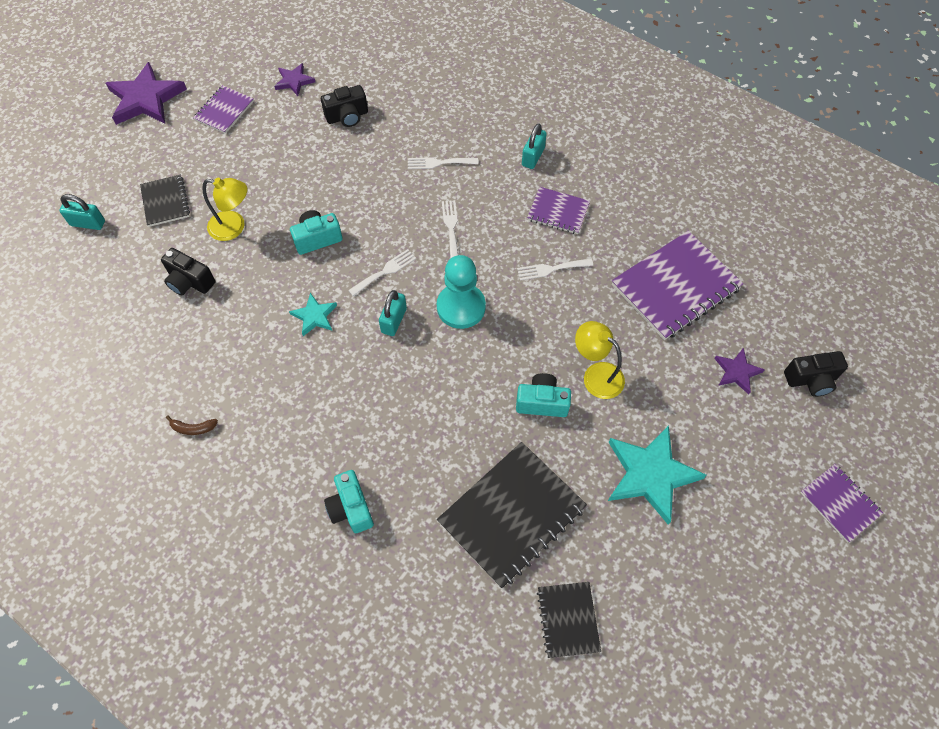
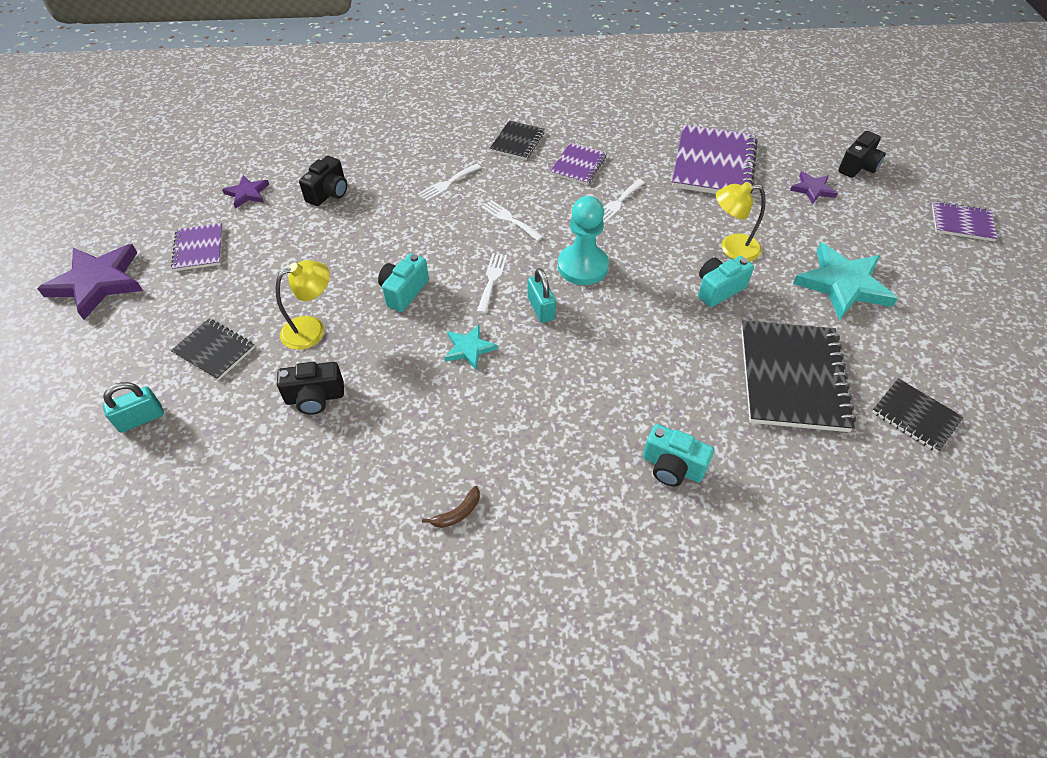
camera: 40 degrees left, 10 degrees down
(533, 157) = (517, 142): turquoise padlock -> black notebook
(558, 212) = (578, 165): purple notebook -> purple notebook turned 45 degrees counterclockwise

